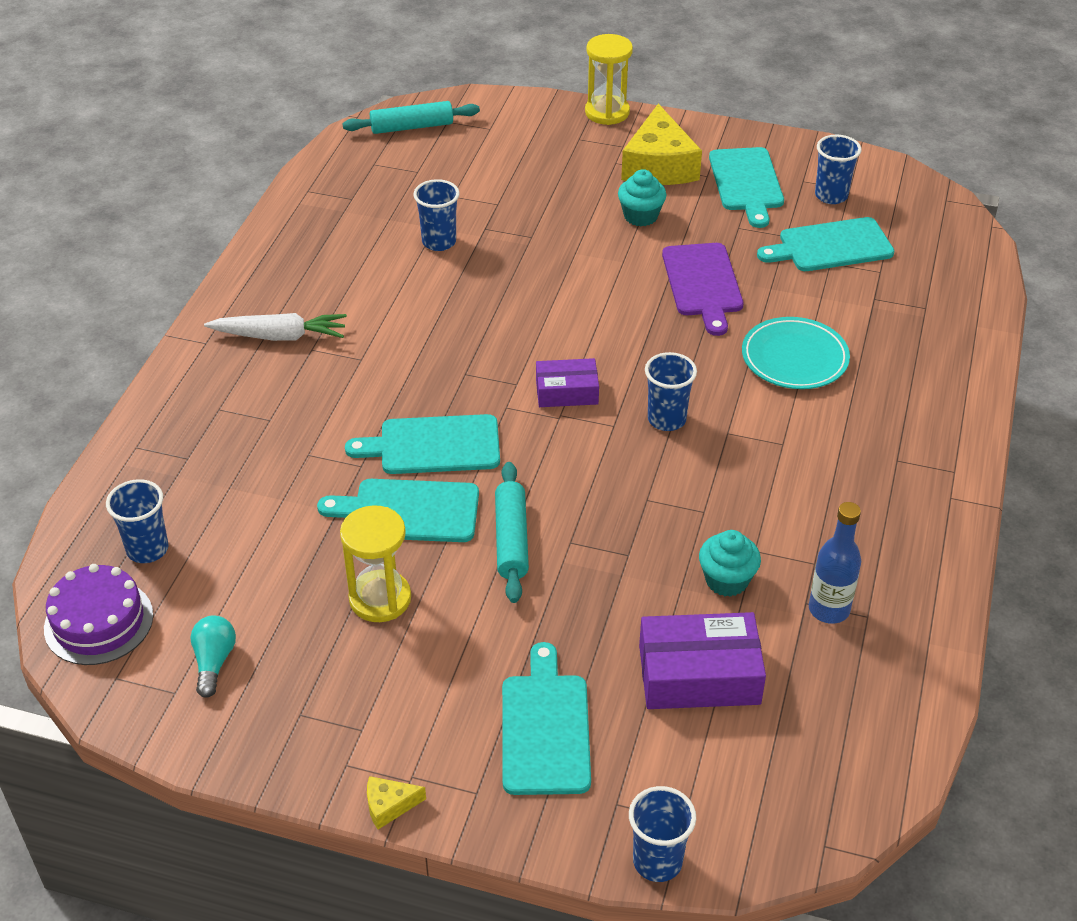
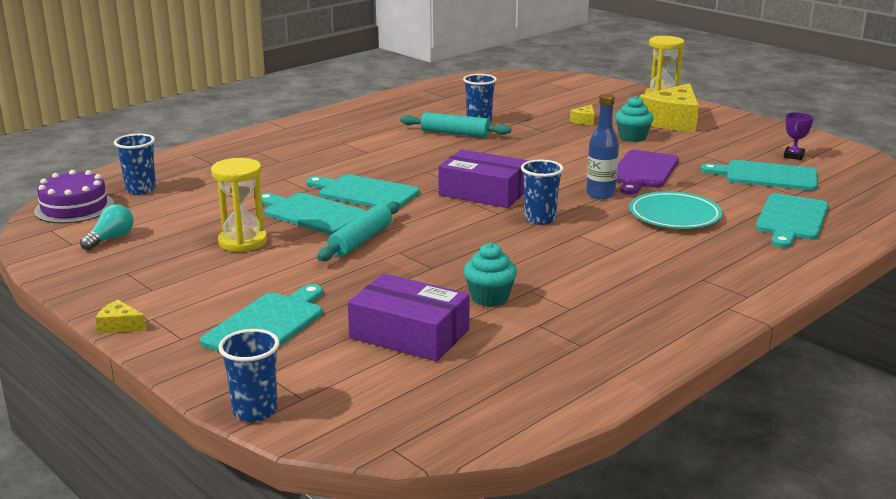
camera: 30 degrees right, 20 degrees down
(280, 336) = (331, 134): white carrot -> none
(412, 127) = (521, 80): turquoise rolling pin -> turquoise rolling pin (455, 133)
(560, 198) = (584, 120): none -> yellow cheese
(566, 391) = (483, 192): purple box -> purple box, size x1.61
(746, 183) = (731, 139): turquoise cutting board -> turquoise cutting board (791, 219)
(829, 609) = (553, 333): blue bottle -> blue bottle (600, 194)
(831, 196) = (793, 156): blue cup -> purple trophy

